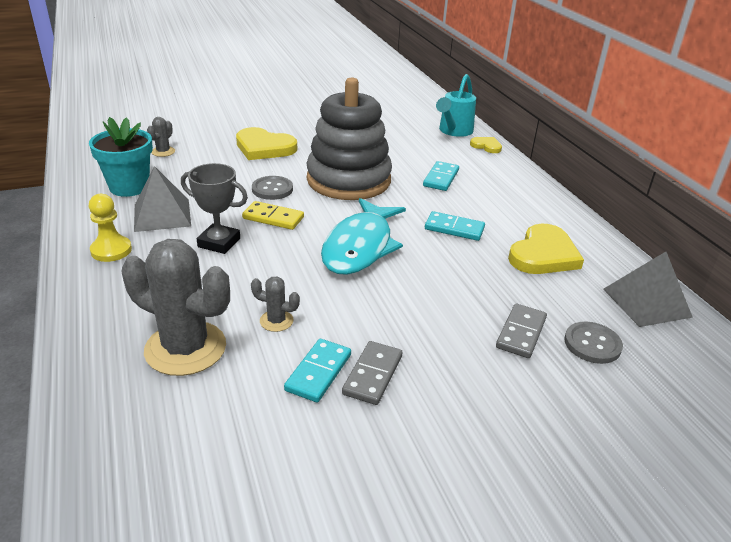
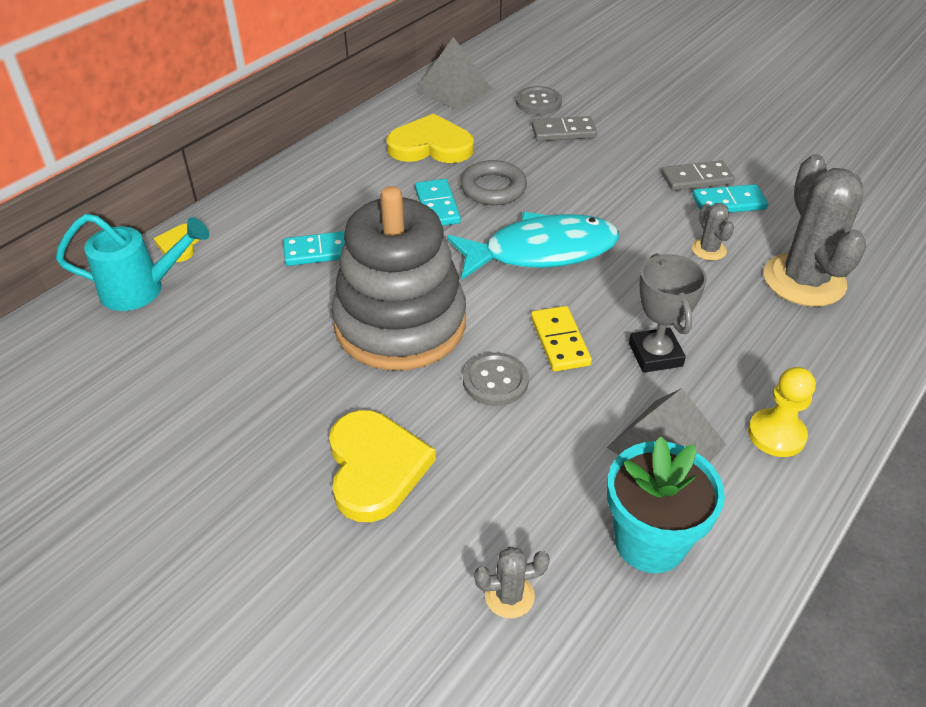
camera: 120 degrees left, 10 degrees up
(457, 258) = (493, 188): none -> grey ring

